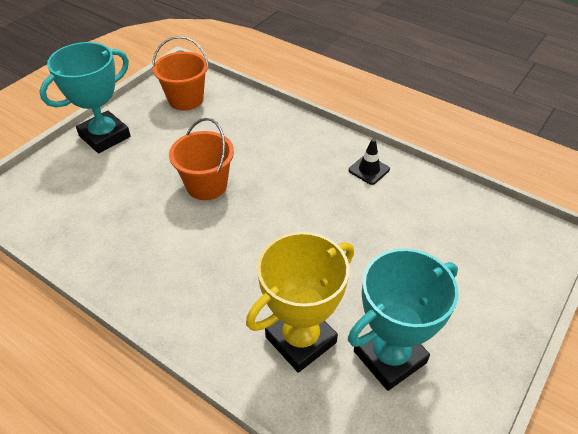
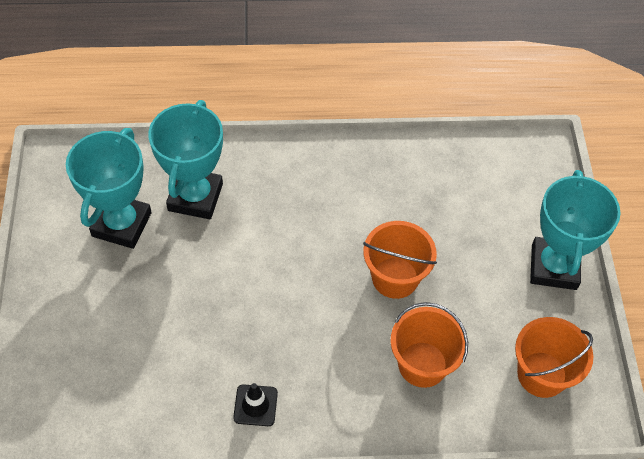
camera: 140 degrees right, 10 degrees up
(245, 136) = (422, 364): none -> orange bucket
(301, 340) = (195, 197): yellow trophy -> turquoise trophy

